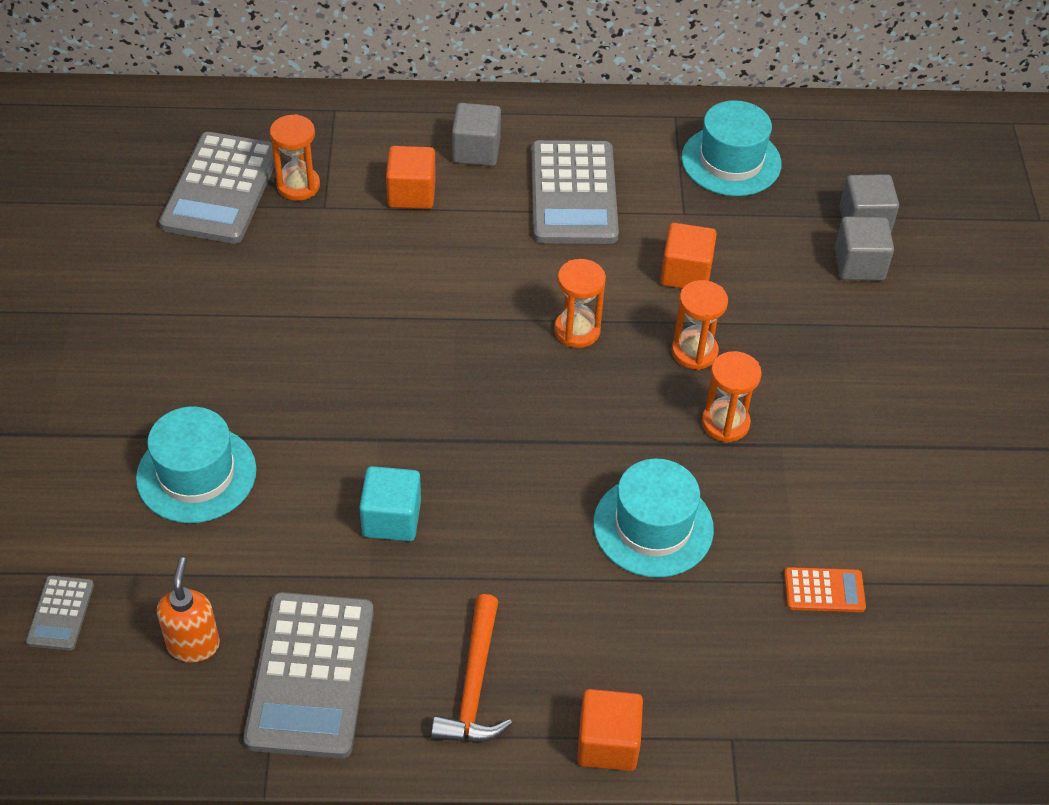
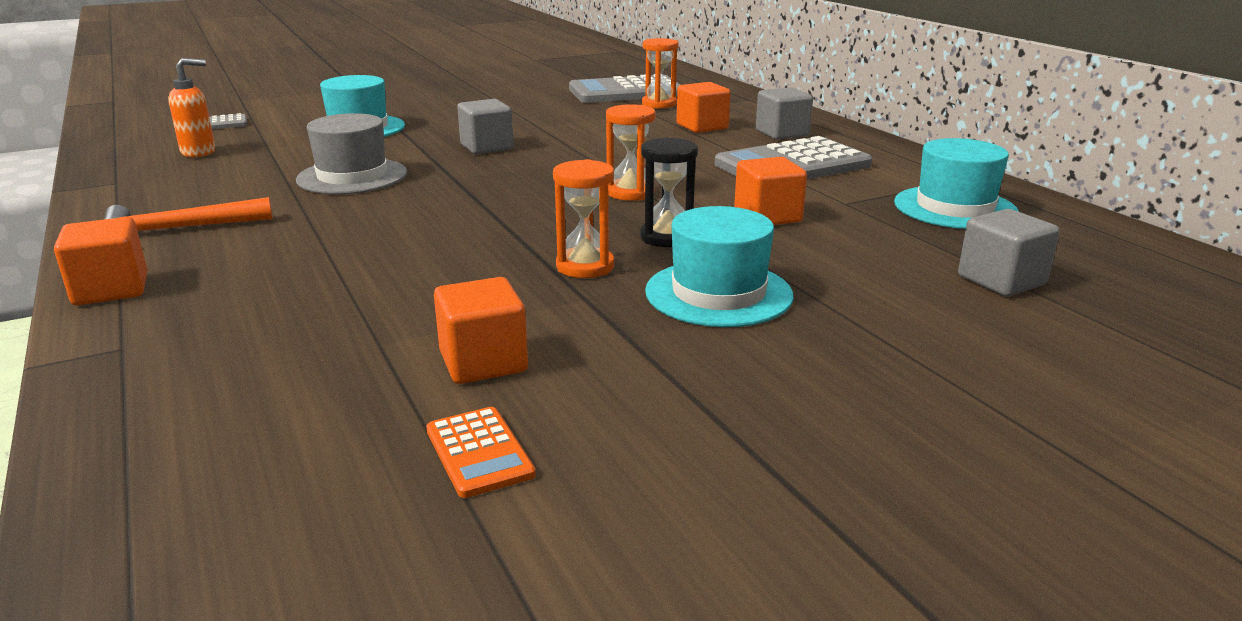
camera: 65 degrees right, 25 degrees down
(310, 675) = (177, 182): grey calculator -> none
(391, 519) = (352, 176): turquoise cube -> grey hat
(653, 526) = (411, 260): turquoise hat -> turquoise hat (718, 293)
(694, 352) = (667, 237): orange hourglass -> black hourglass
(824, 591) = (373, 361): orange calculator -> orange calculator (479, 452)
(853, 532) = (483, 362): none -> orange cube
(859, 264) = (927, 289): grey cube -> grey cube (486, 147)

